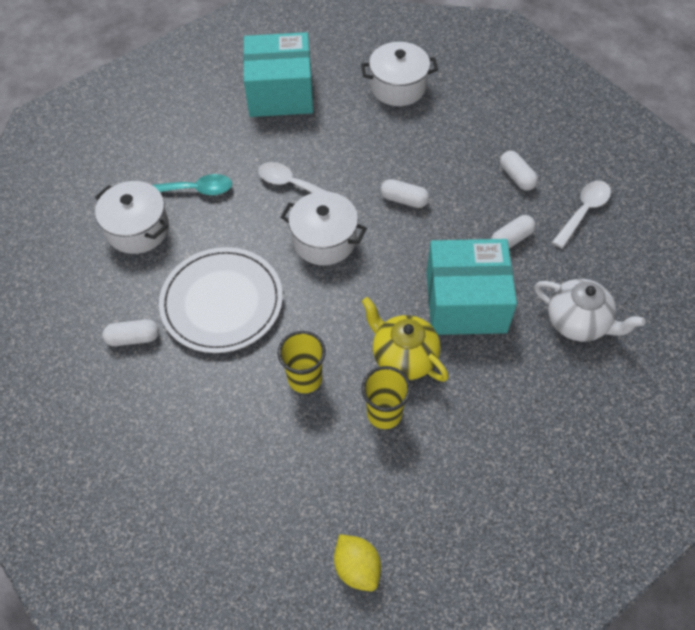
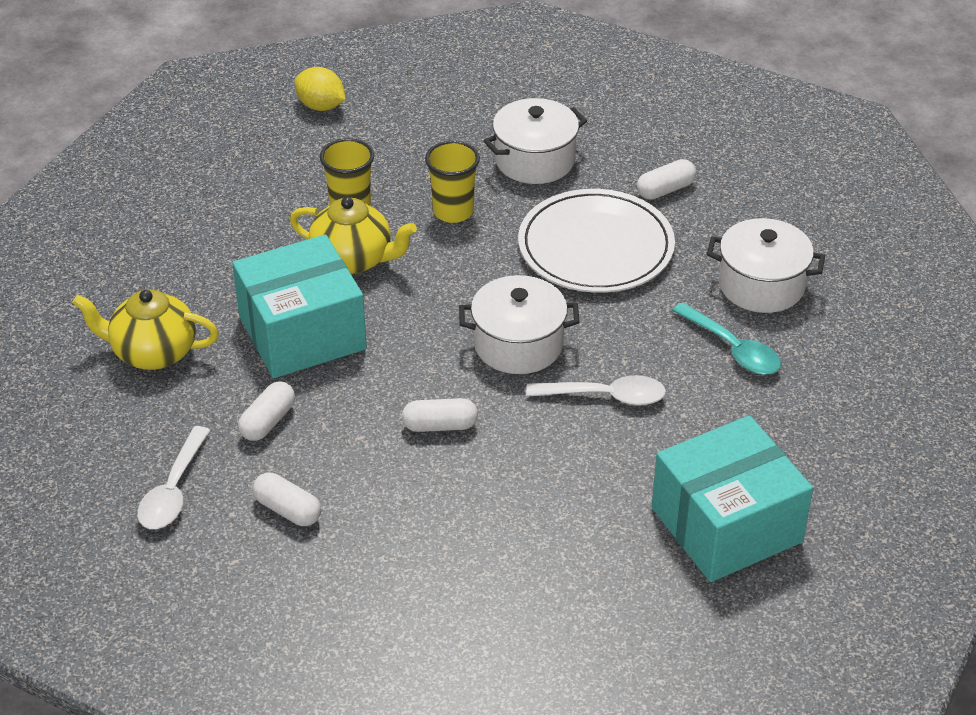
camera: 155 degrees right, 15 degrees down
(194, 190) = (733, 349): turquoise spoon -> turquoise spoon turned 105 degrees counterclockwise
(398, 87) = (543, 600): white pot -> white pot (535, 160)
(578, 322) = (153, 353): white teapot -> yellow teapot

